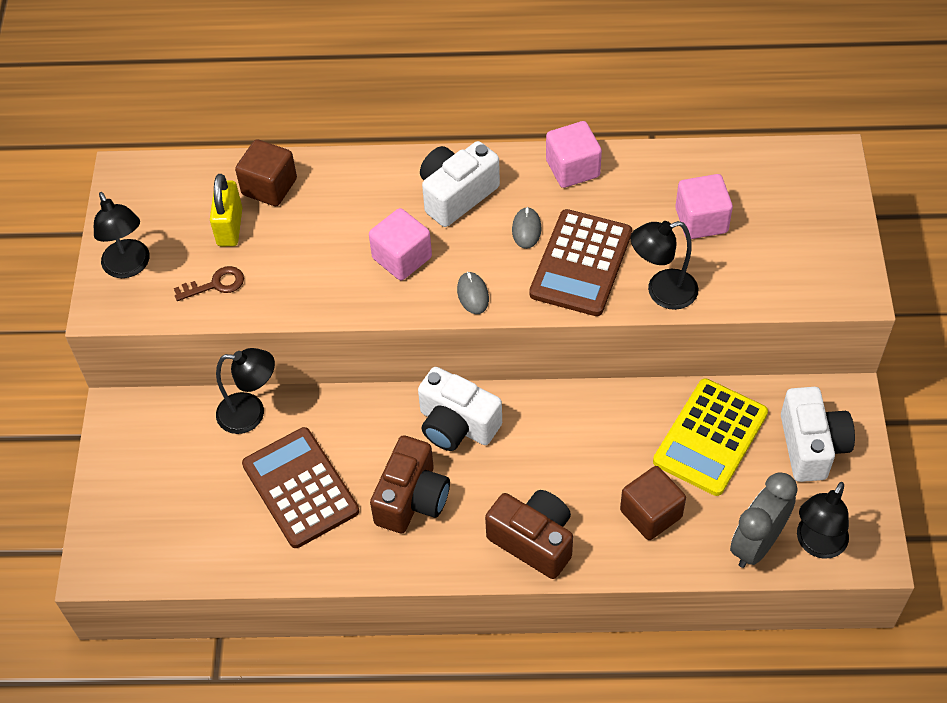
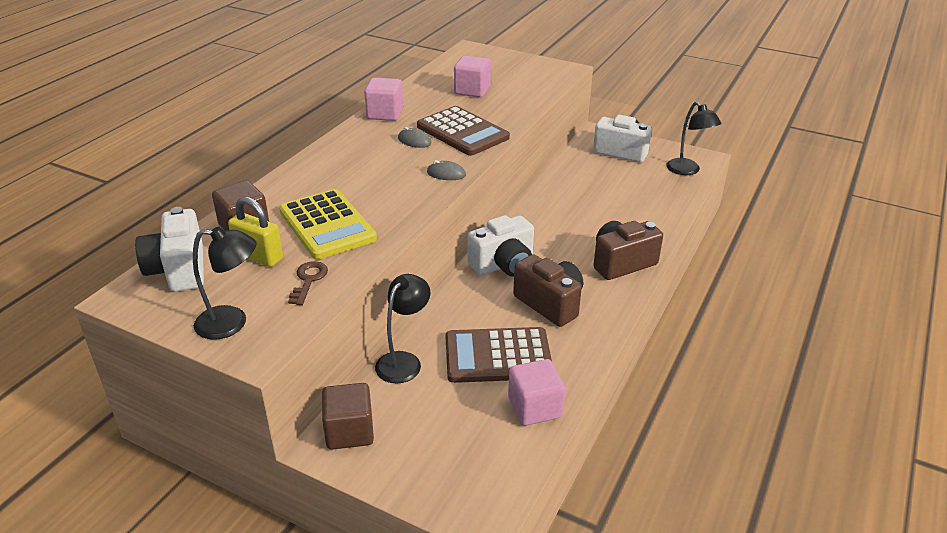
camera: 65 degrees left, 20 degrees down
(402, 258) = (383, 191): pink cube -> pink cube (534, 407)
(456, 195) = (355, 156): white camera -> white camera (178, 270)
(651, 514) = (631, 214): brown cube -> brown cube (349, 431)
(662, 292) = (512, 115): black lamp -> none
(710, 437) = (591, 178): yellow calculator -> yellow calculator (327, 225)
(757, 544) = (675, 187): grey clock -> none

